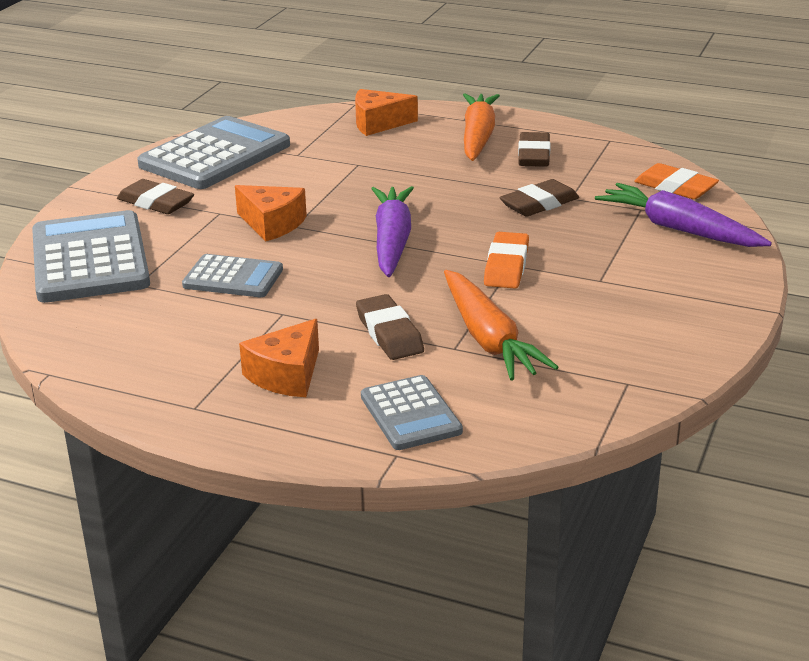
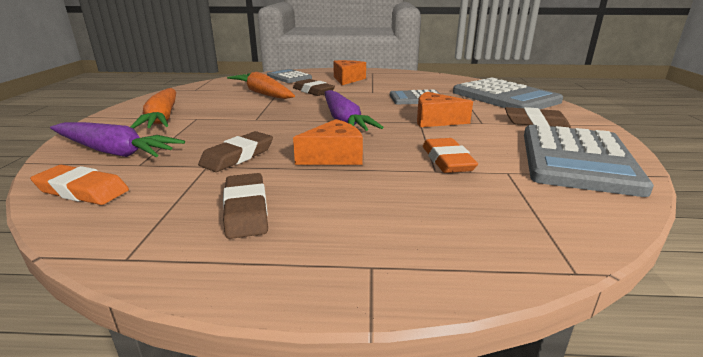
camera: 160 degrees right, 5 degrees down
(378, 123) = (484, 231): orange cheese -> orange cheese (334, 156)
(478, 137) = (329, 229): orange carrot -> orange carrot (162, 118)
(506, 266) = (259, 117): orange eraser -> orange eraser (447, 160)

